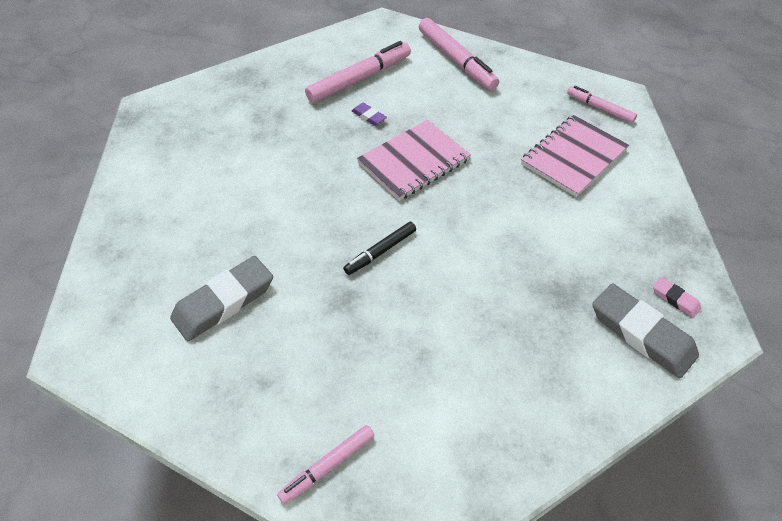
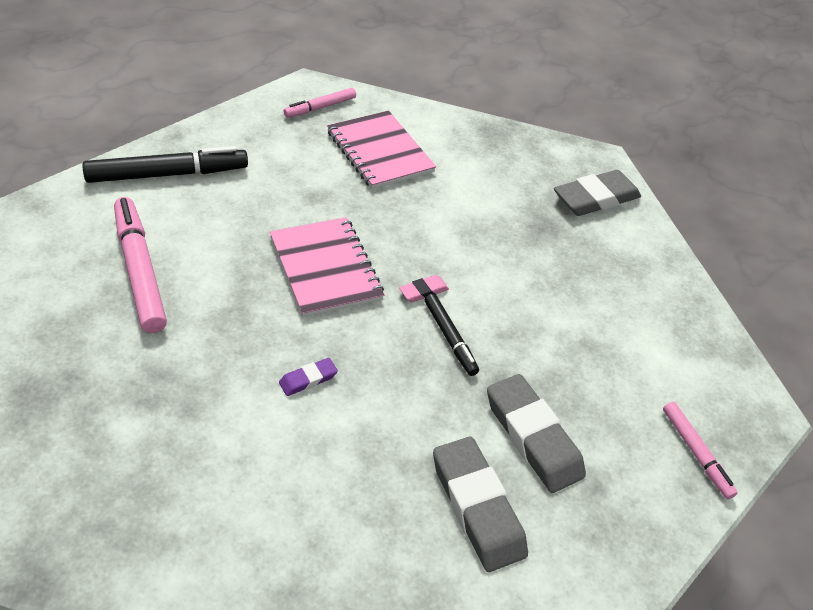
camera: 80 degrees left, 5 degrees down
(300, 327) = (532, 437): none -> grey eraser
(369, 116) = (222, 283): purple eraser -> purple eraser (308, 379)
(456, 60) = (168, 174): pink marker -> black marker
(675, 299) = (566, 166): pink eraser -> pink eraser (423, 291)

